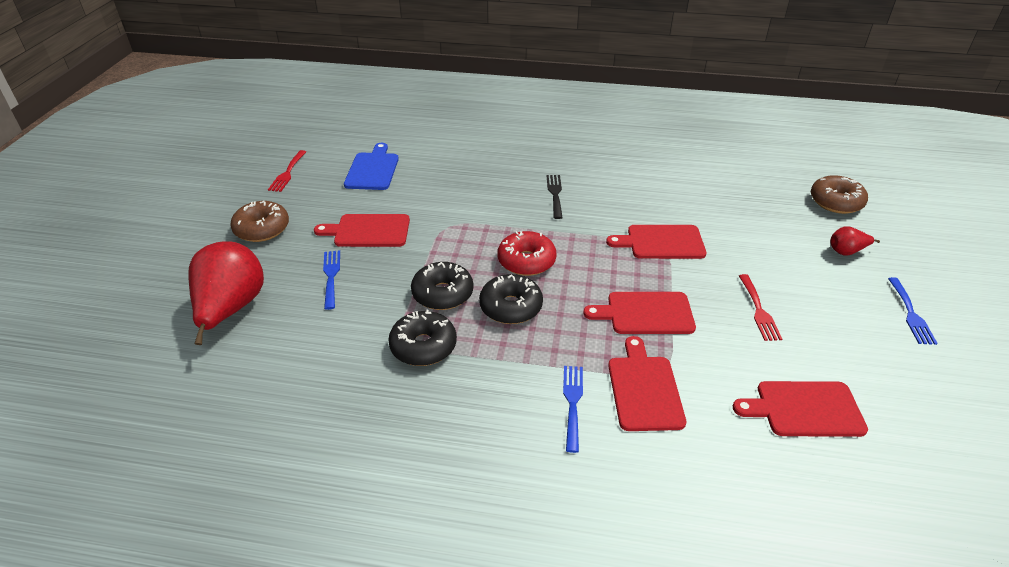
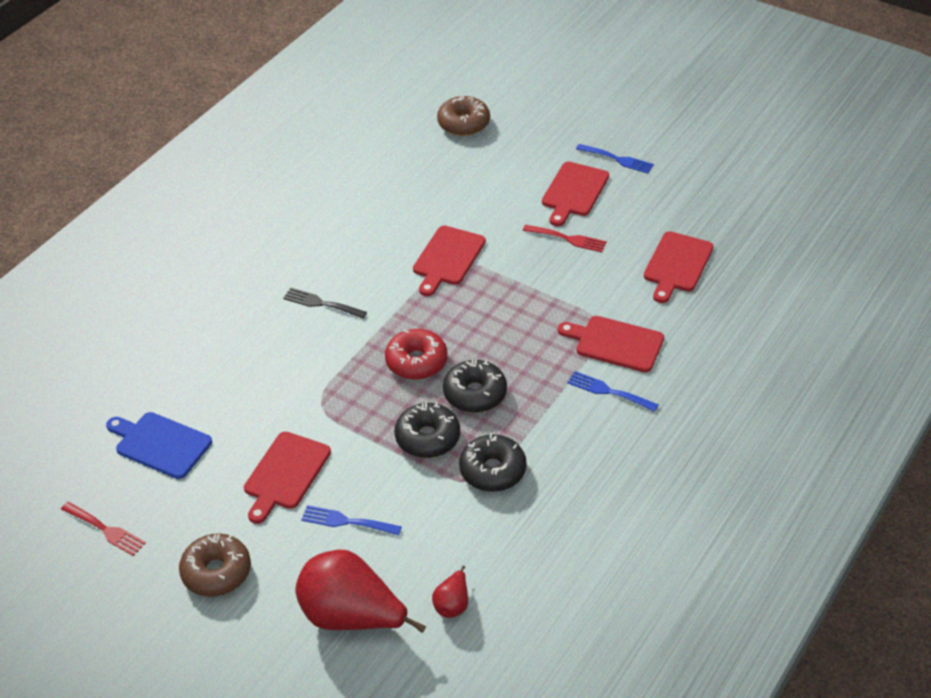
camera: 65 degrees left, 5 degrees up
(645, 313) = (533, 308): red cutting board -> red cutting board (574, 192)
(846, 251) = (530, 153): red pear -> red pear (452, 604)

